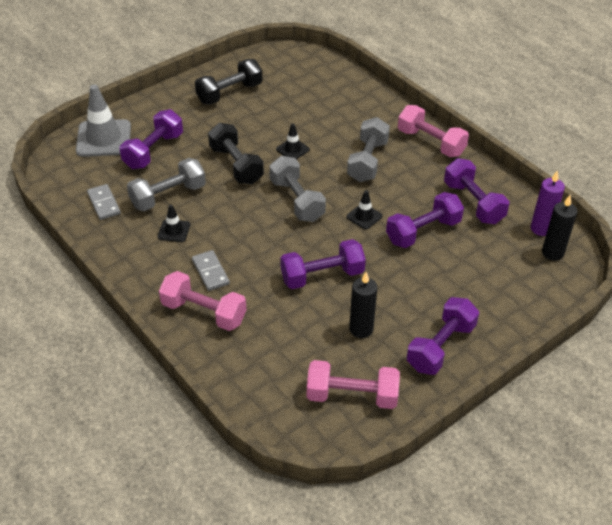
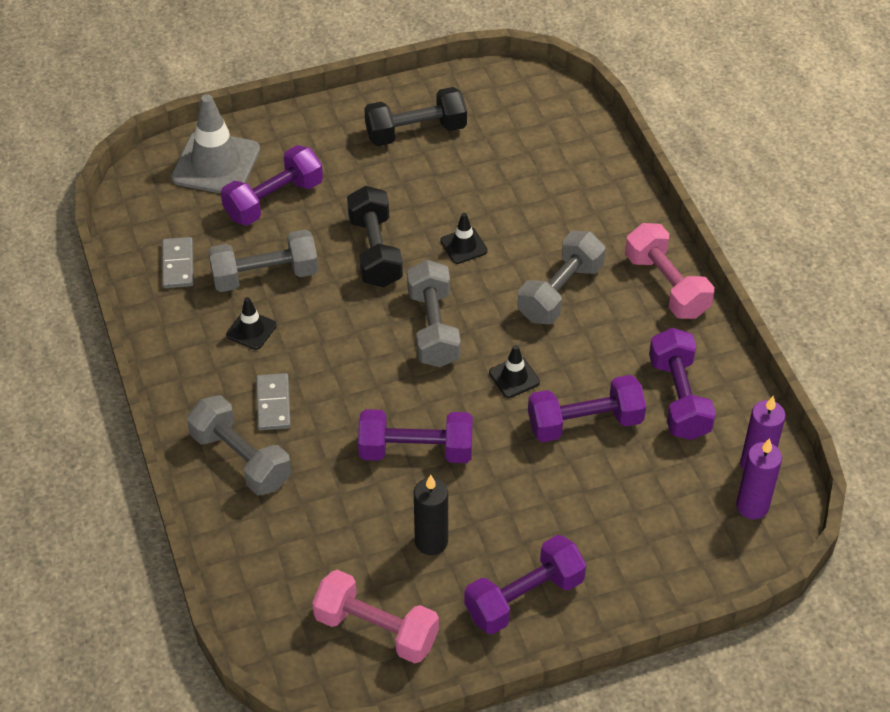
camera: 20 degrees right, 5 degrees up
(204, 312) = (241, 459): pink dumbbell -> grey dumbbell
(552, 253) = (752, 506): black candle -> purple candle

